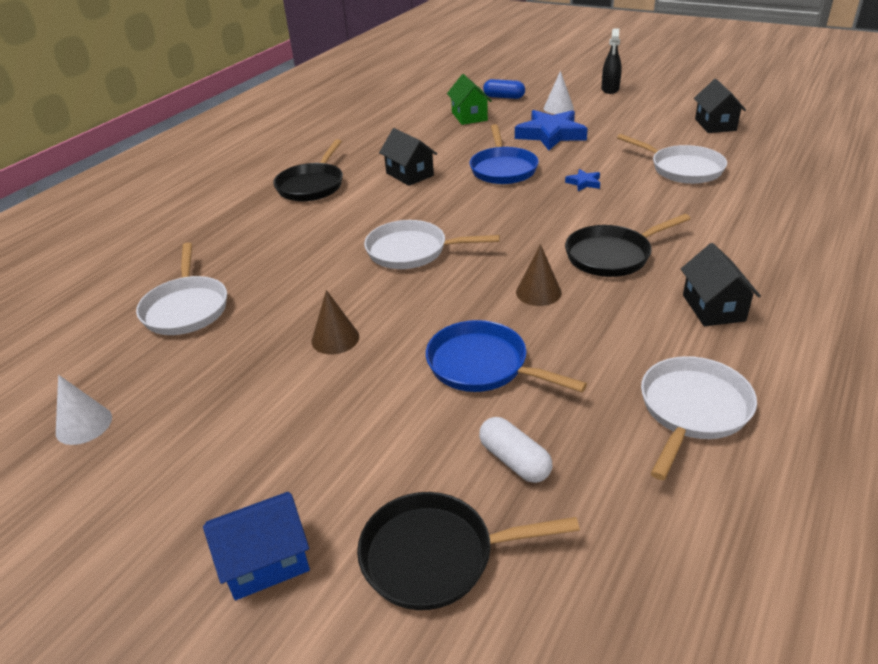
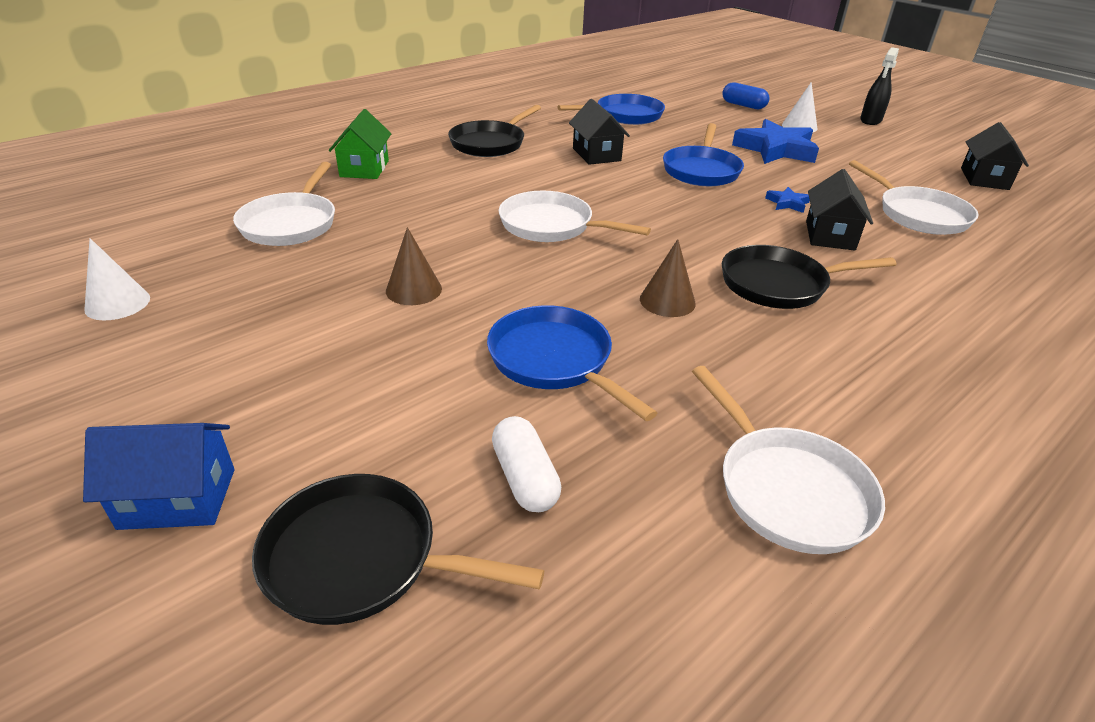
camera: 15 degrees right, 0 degrees up
(411, 130) = (625, 115): none -> blue pan
(469, 116) = (694, 115): green house -> green house (364, 168)
(692, 410) = (786, 489): white pan -> white pan turned 105 degrees clockwise
(713, 308) = (880, 374): black house -> black house (830, 235)

